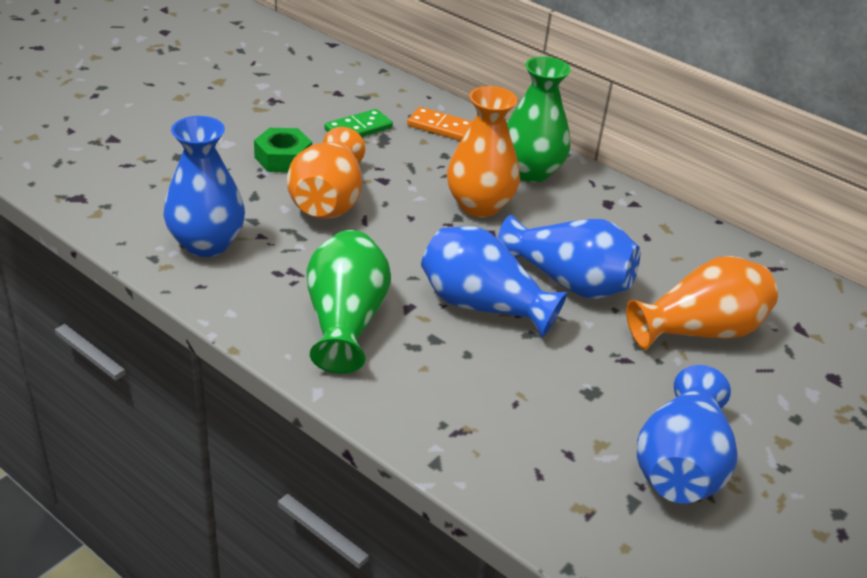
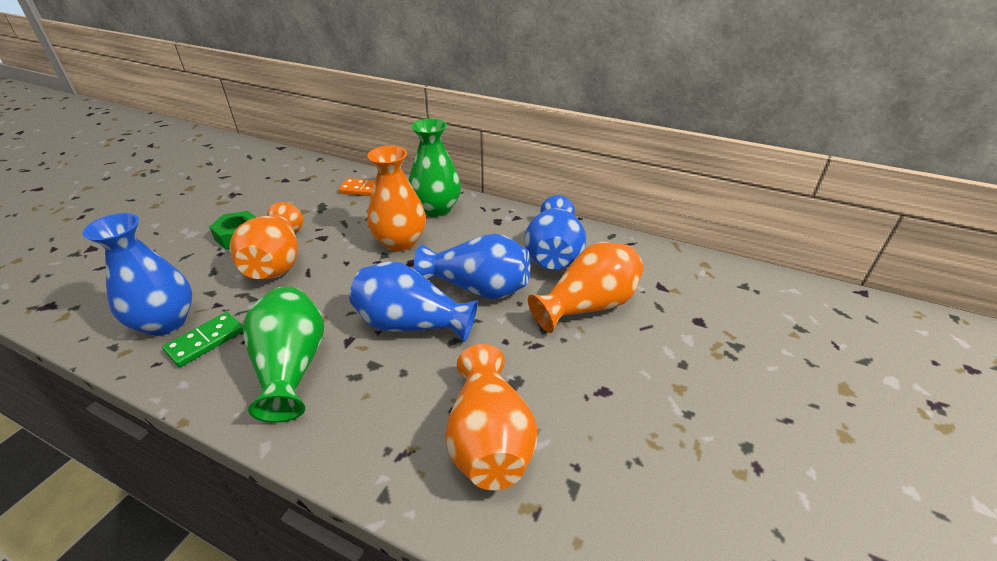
camera: 10 degrees left, 0 degrees up
(358, 129) = (301, 203): green domino -> green domino (205, 341)
(552, 439) = (489, 439): none -> orange vase
(680, 465) = (604, 435): blue vase -> blue vase (553, 254)

